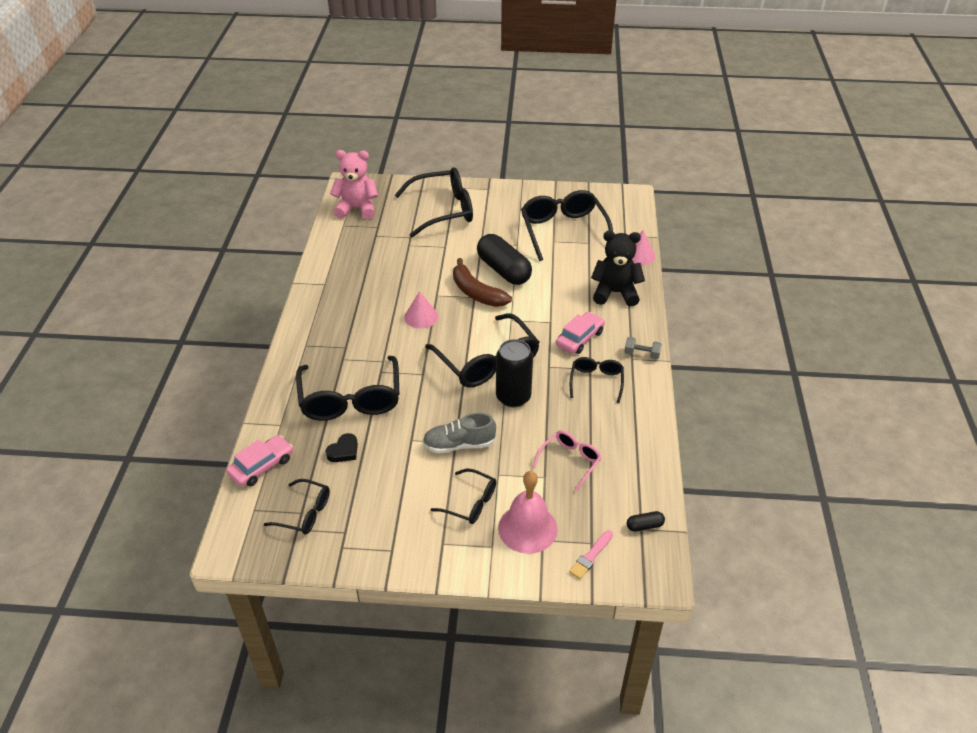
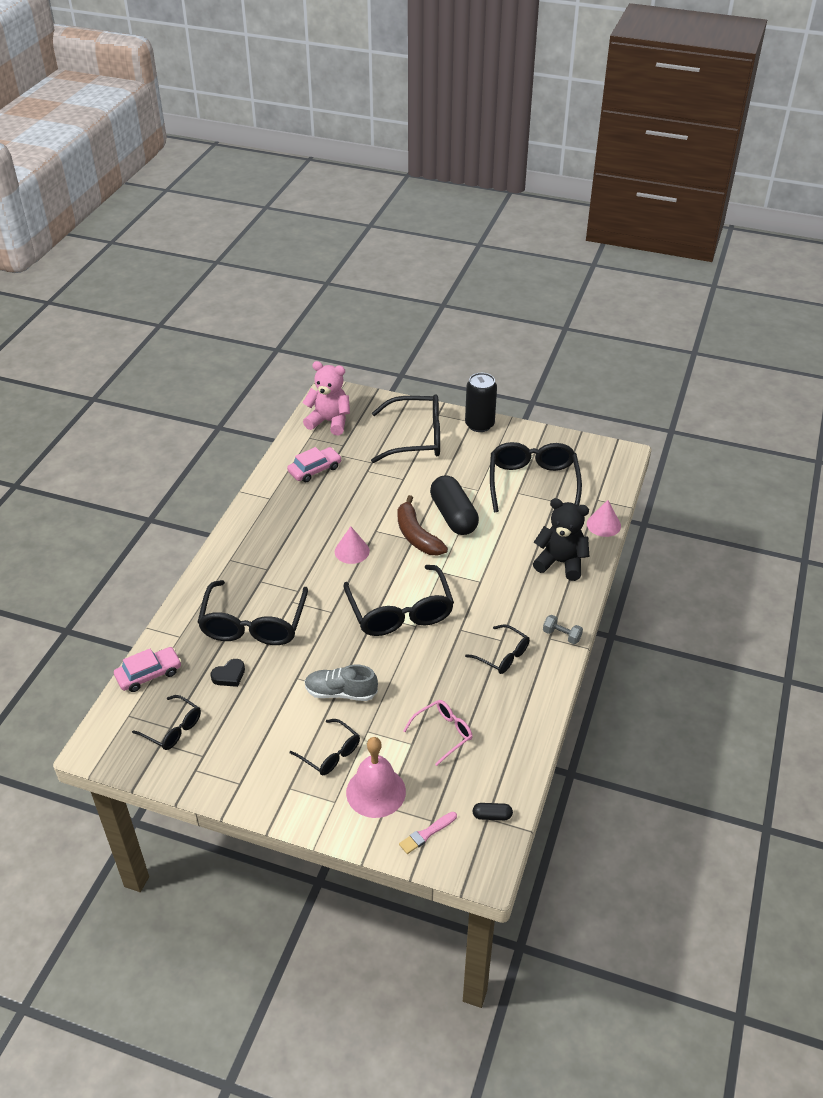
camera: 15 degrees right, 0 degrees up
(513, 397) = (412, 654): black can -> black can (479, 425)
(580, 338) = (504, 605): pink car -> pink car (315, 469)
(596, 382) = (502, 655): black glasses -> black glasses turned 105 degrees clockwise

